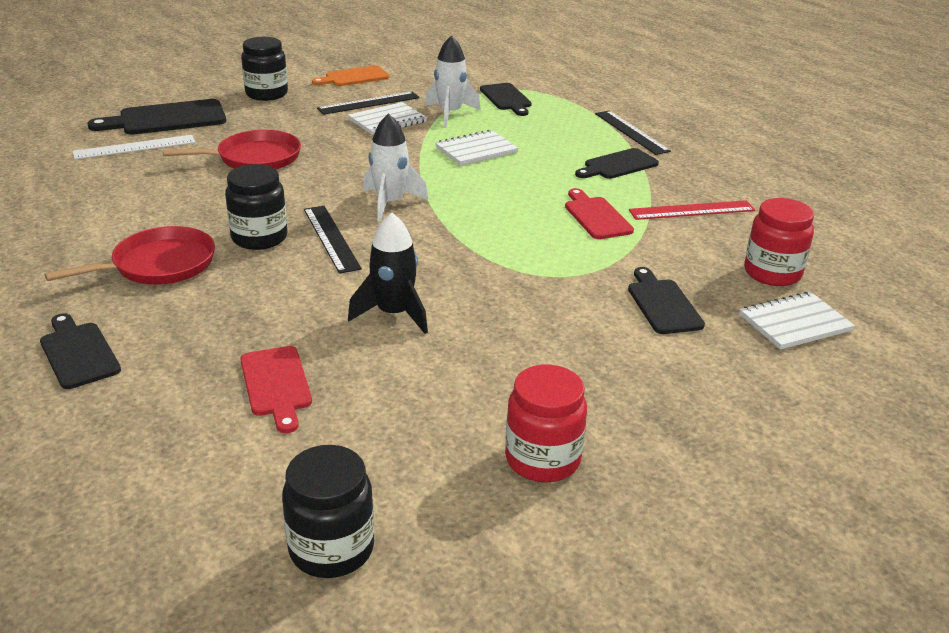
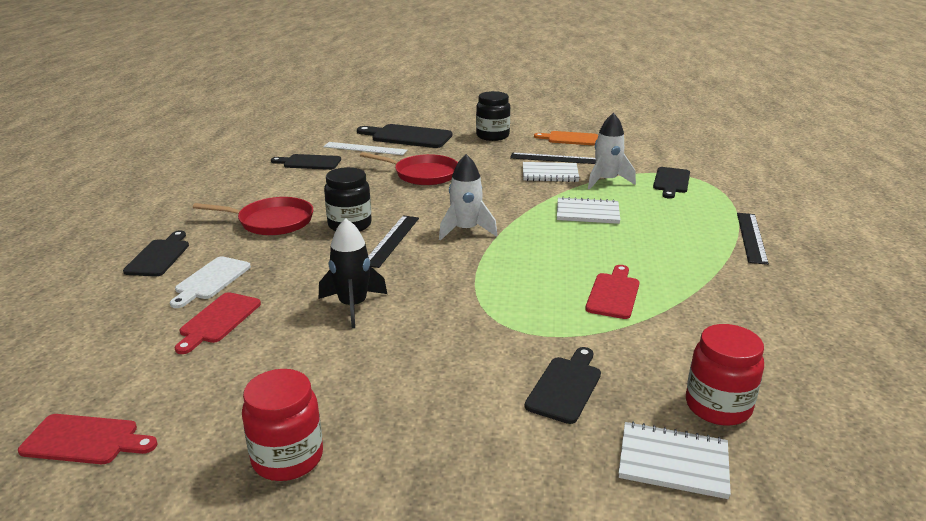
camera: 40 degrees right, 5 degrees down
(195, 351) = (211, 280): none -> white cutting board
(331, 549) = (85, 440): black jar -> red cutting board
(618, 165) = (697, 260): black cutting board -> black cutting board (309, 162)
(692, 210) = (715, 320): red ruler -> none

